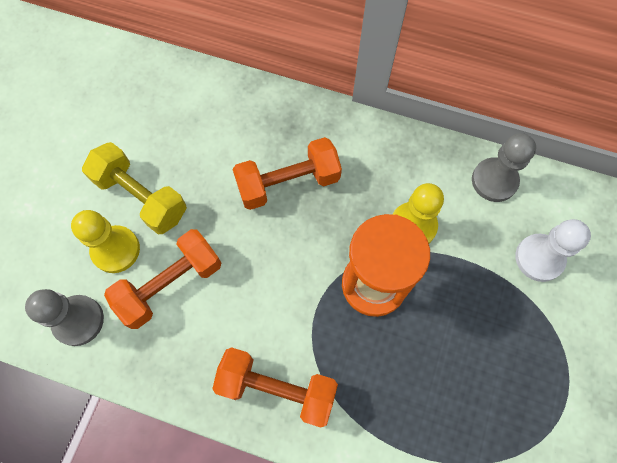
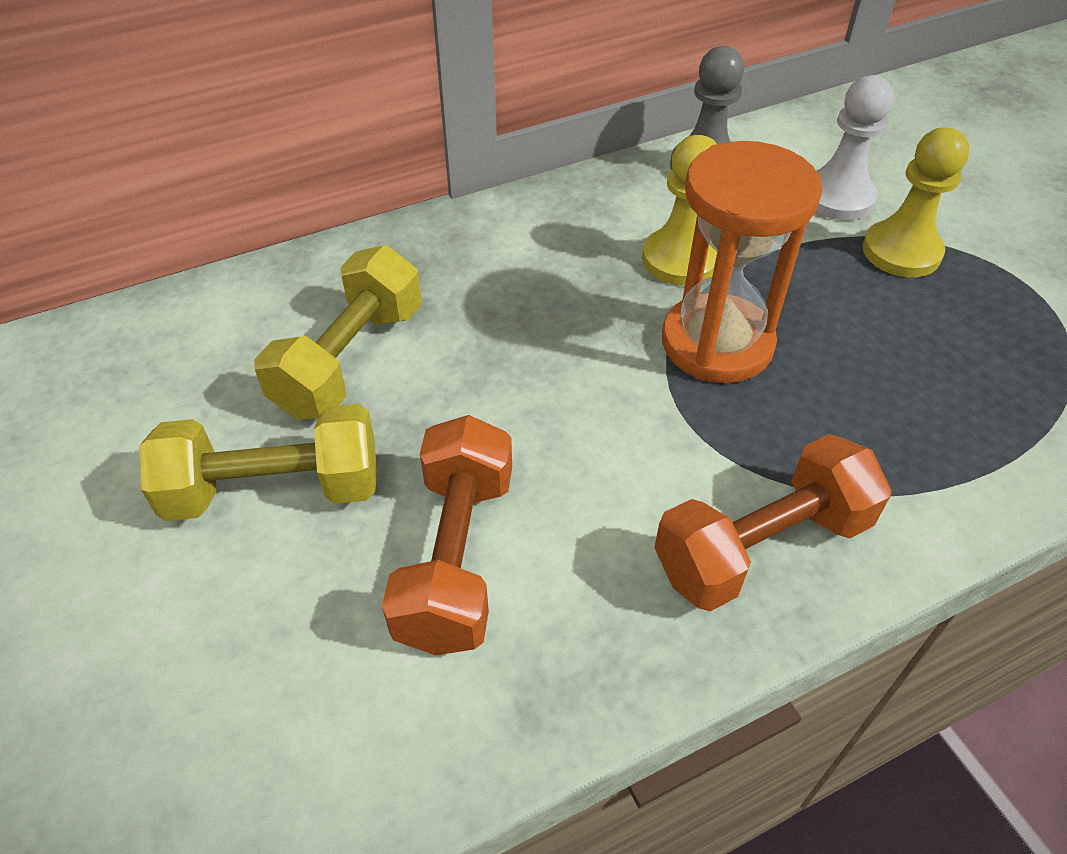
camera: 45 degrees left, 20 degrees down
(78, 320) = (359, 738): grey pawn -> none
(116, 250) = (311, 587): yellow pawn -> yellow pawn (901, 252)
(222, 158) = (350, 360): none -> yellow dumbbell
(288, 183) = (477, 323): orange dumbbell -> none

